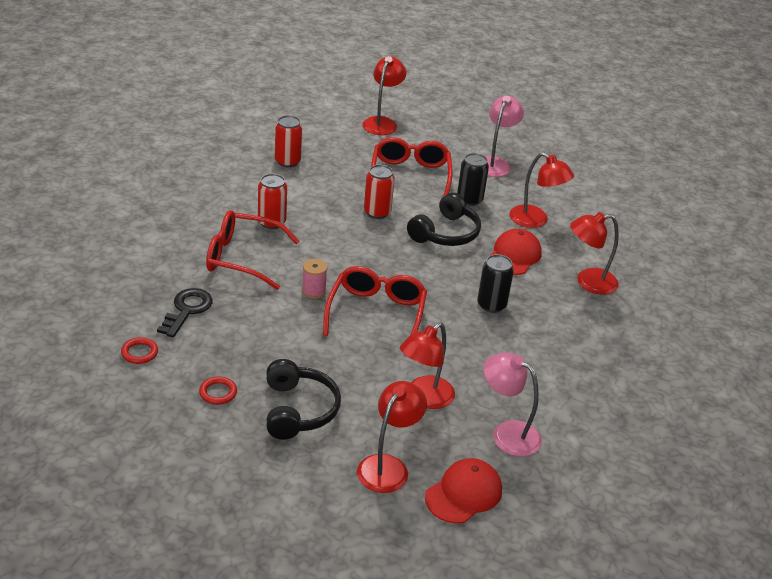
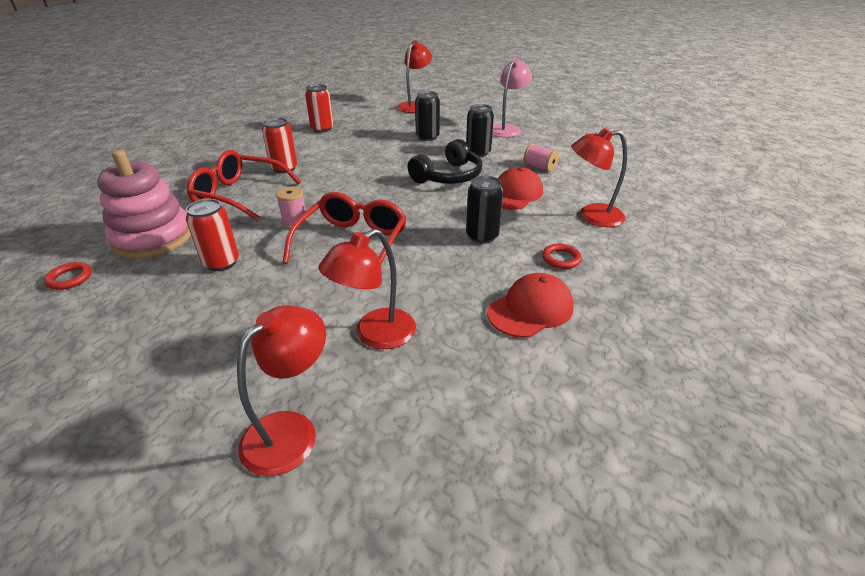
camera: 10 degrees right, 0 degrees up
(187, 310) = (153, 238): black key -> pink stacking toy
(218, 393) = (125, 323): red ring -> red ring (561, 259)
(298, 410) = (210, 347): black headphones -> none
(377, 212) = (387, 161): red can -> red can (221, 262)
(410, 176) = (427, 137): red glasses -> black can
(464, 494) = (389, 482): red cap -> red cap (530, 309)
(507, 433) = (474, 385): pink lamp -> none
(535, 220) = (539, 167): red lamp -> pink spool

